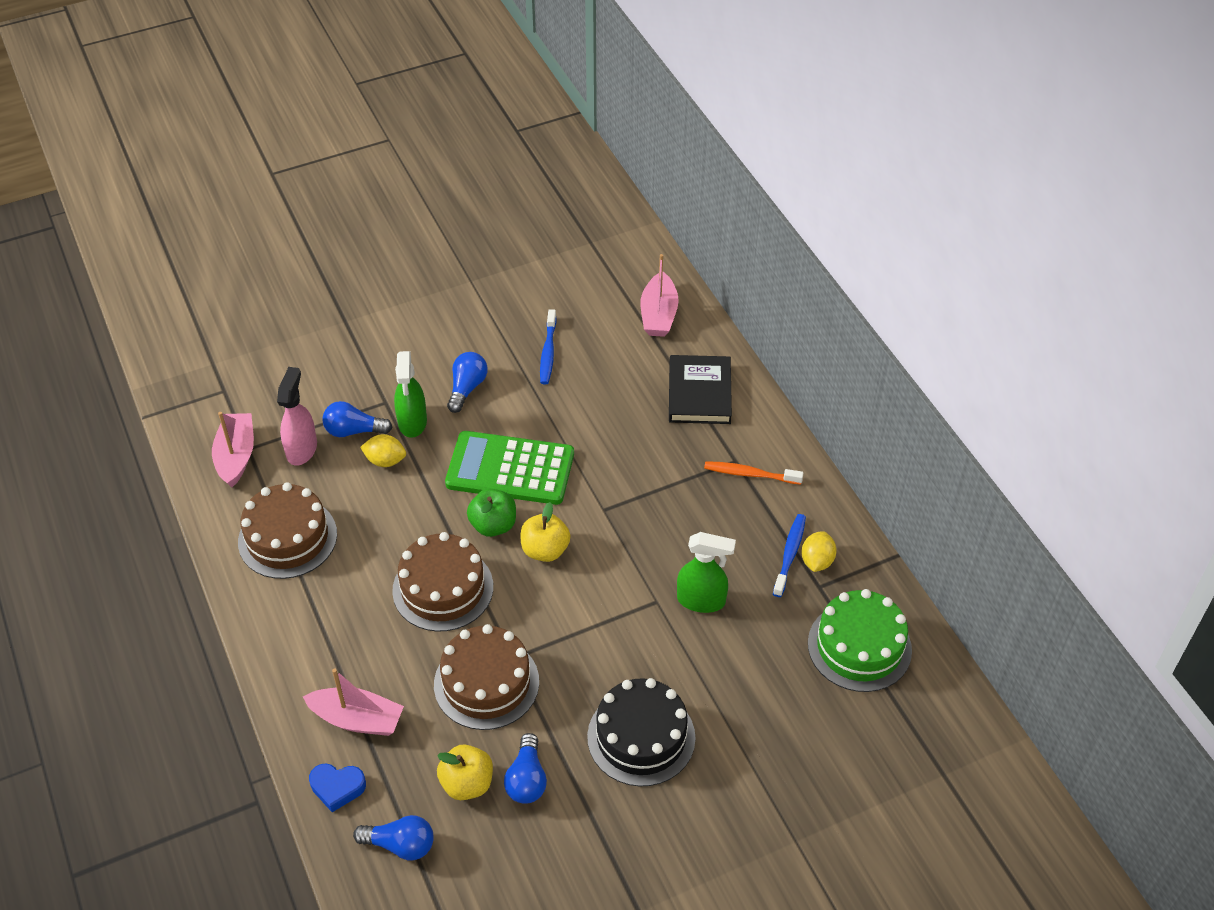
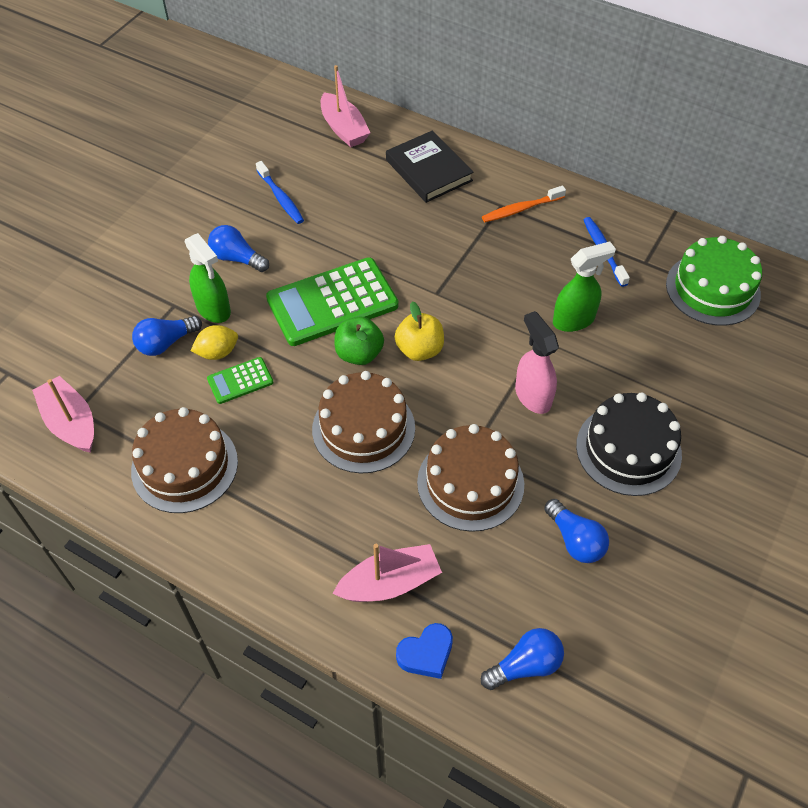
camera: 35 degrees left, 5 degrees up
(302, 449) = (130, 383): pink spray bottle -> pink spray bottle (532, 396)
(383, 494) = (240, 381): none -> green calculator
(467, 388) = (237, 258): blue light bulb -> blue light bulb turned 45 degrees counterclockwise
(467, 783) = (531, 575): yellow apple -> none
(817, 561) = (626, 245): yellow lemon -> none

